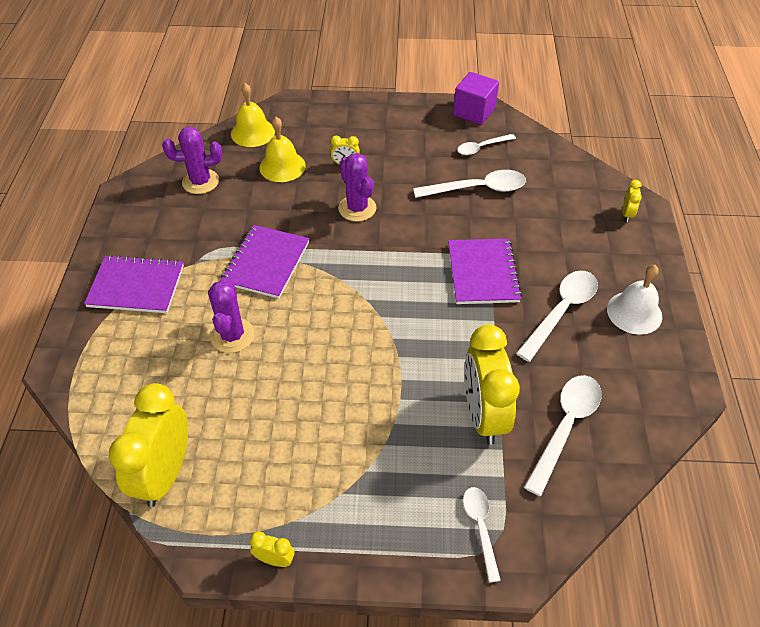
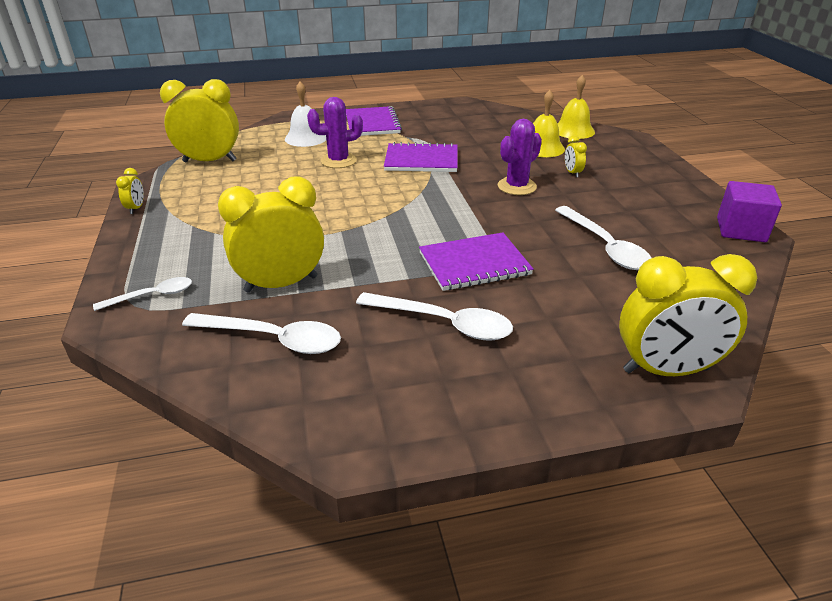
camera: 75 degrees right, 15 degrees down
(200, 182) = (495, 123): purple cactus -> none
(481, 147) = (680, 241): white spoon -> none
(627, 214) = (666, 370): yellow clock -> yellow clock, size x2.35
(634, 312) = (473, 386): white bell -> white bell (306, 138)

